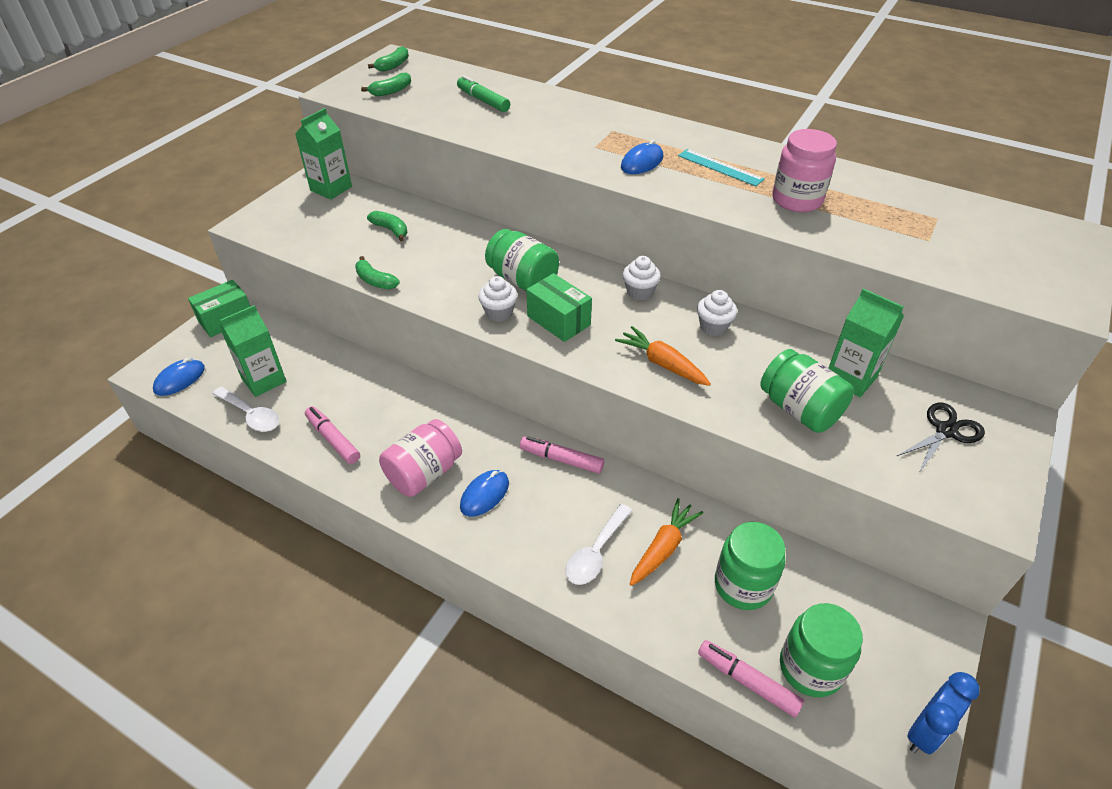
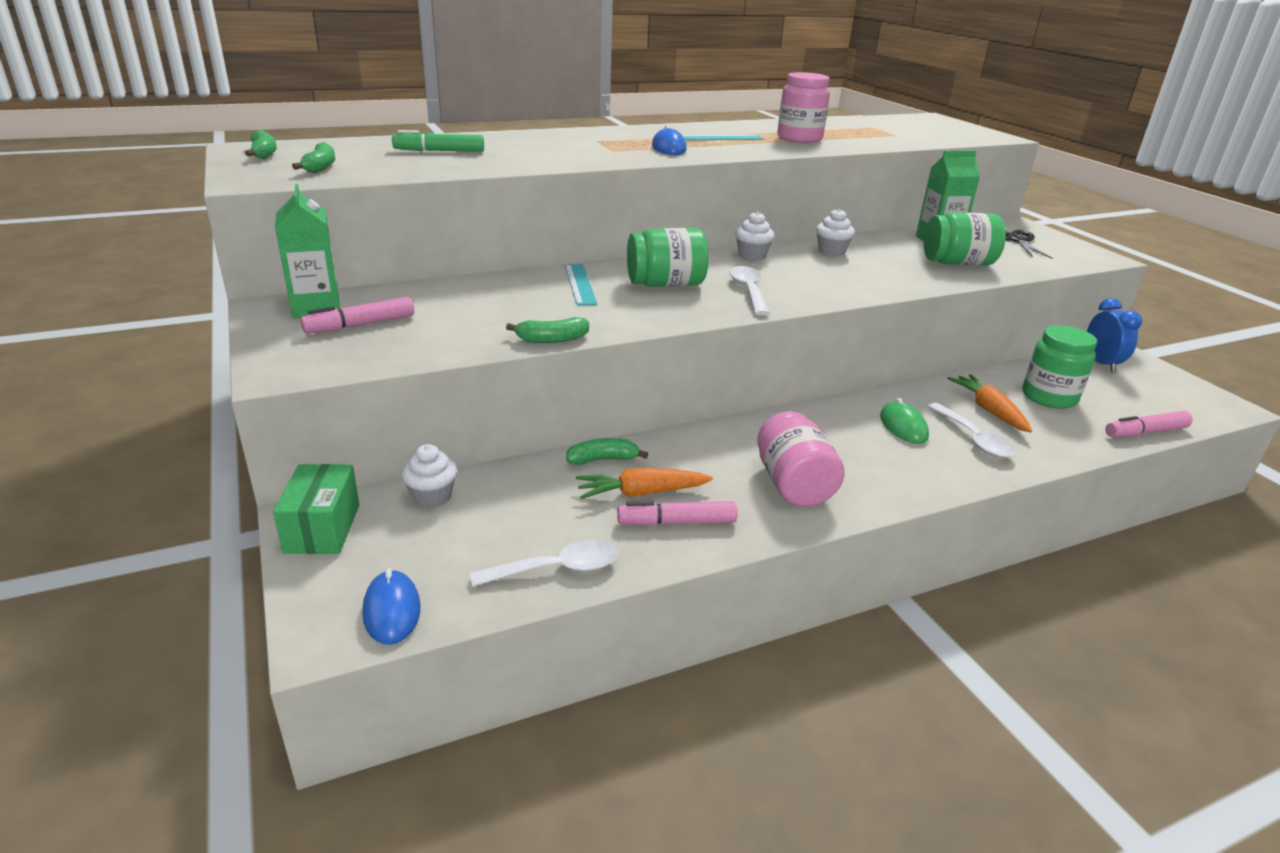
camera: 55 degrees left, 15 degrees down
(264, 380) = (501, 537): green carton -> none
(390, 230) = (470, 306): green banana -> green banana (603, 459)
(476, 248) = (579, 284): none -> turquoise ruler
(484, 495) = (856, 463): blue mouse -> none
(499, 313) = (701, 307): white cupcake -> white cupcake (432, 497)
(558, 320) = (748, 291): green box -> white spoon
(561, 459) = (845, 411): pink marker -> pink marker (360, 325)
(572, 502) = (903, 426): none -> green mouse
(662, 363) = (856, 279): orange carrot -> orange carrot (641, 493)
(810, 668) = (1141, 406): green jar -> none
(925, 732) = (1210, 394): blue clock -> blue clock (1101, 363)

